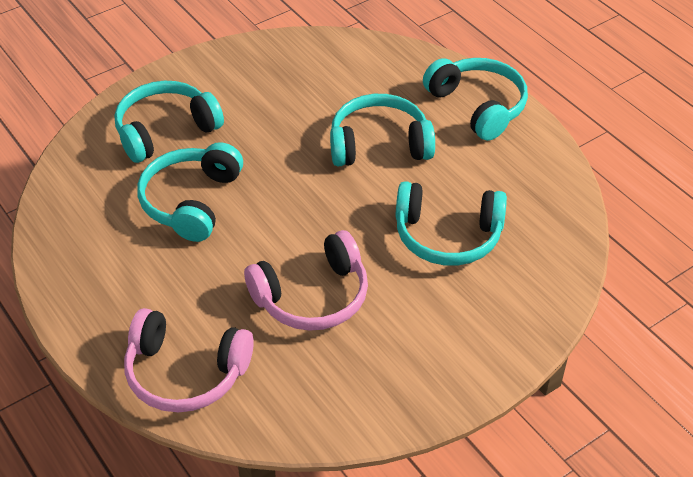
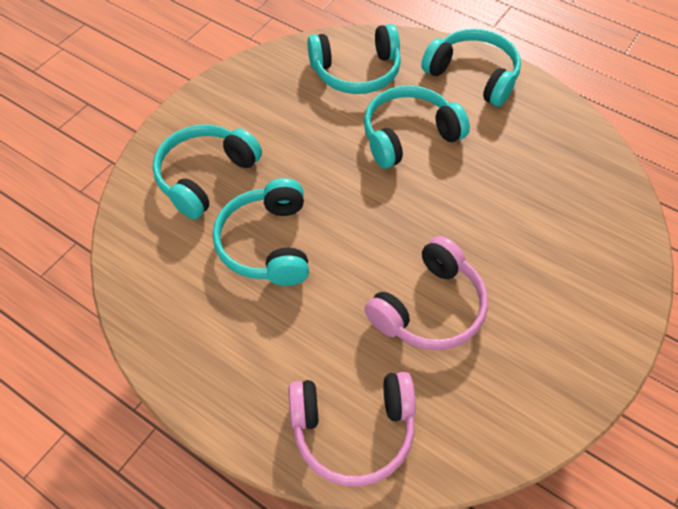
camera: 20 degrees left, 10 degrees up
(447, 235) = (514, 208): turquoise headphones -> turquoise headphones (356, 71)

